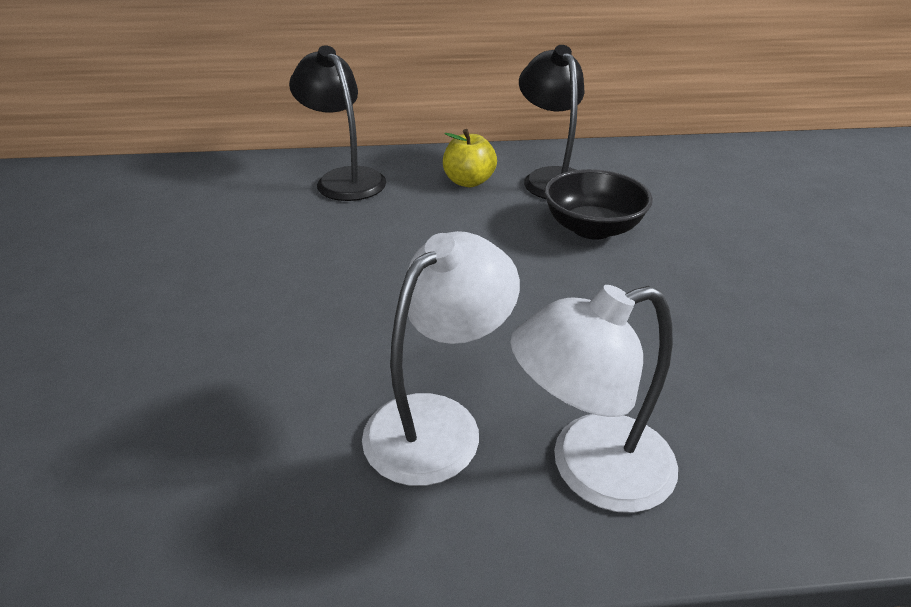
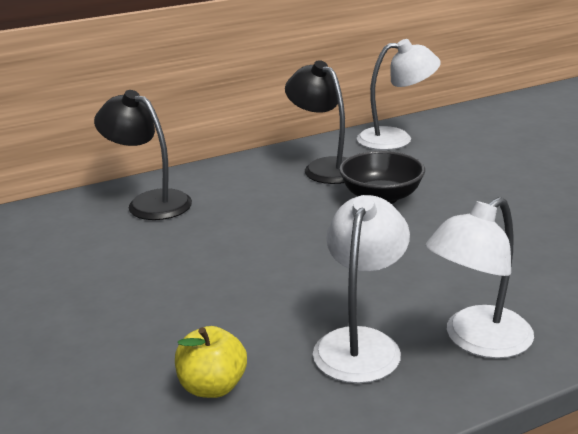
camera: 20 degrees left, 10 degrees down
(468, 182) = (259, 183): yellow apple -> yellow apple (212, 387)
(655, 160) = (396, 138): none -> white lamp

